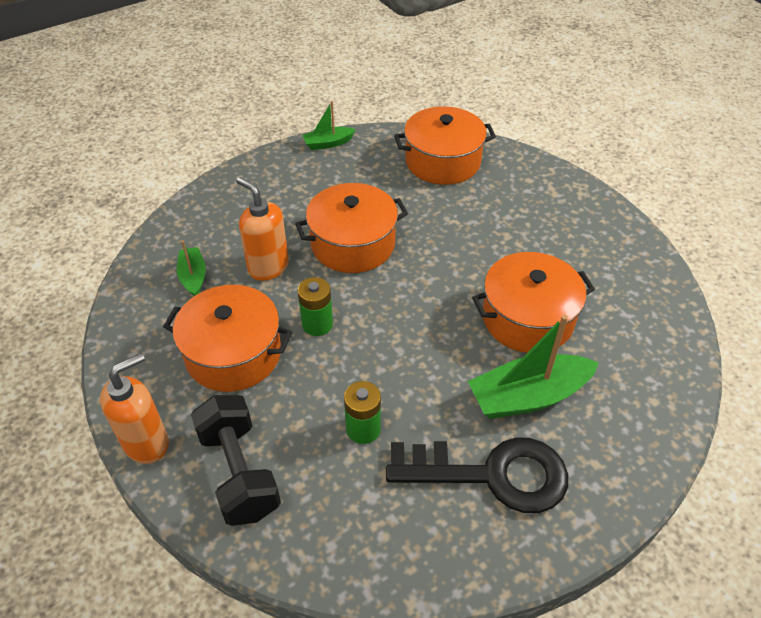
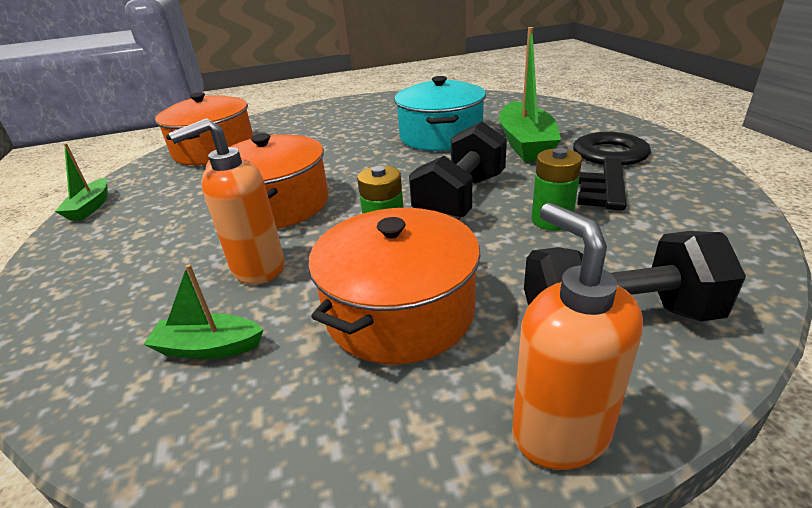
camera: 70 degrees left, 15 degrees down
(387, 360) = (461, 199): none -> black dumbbell
(527, 318) = (441, 136): orange pot -> turquoise pot

